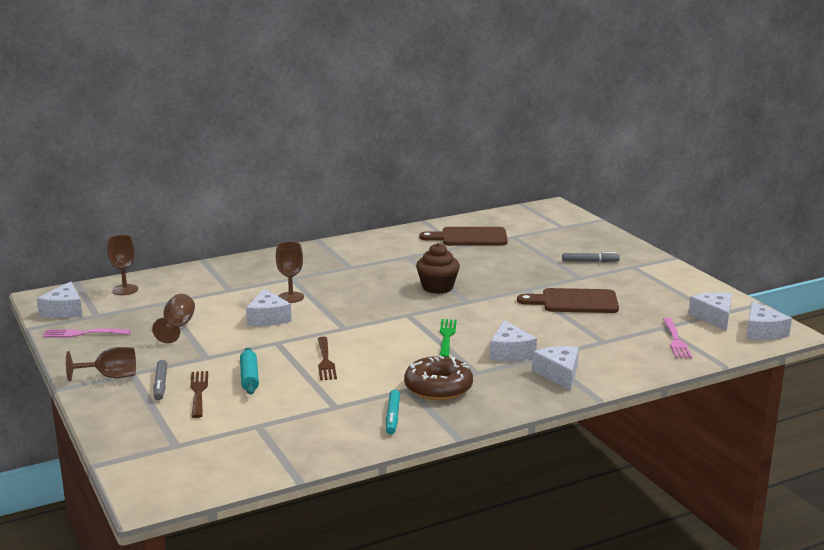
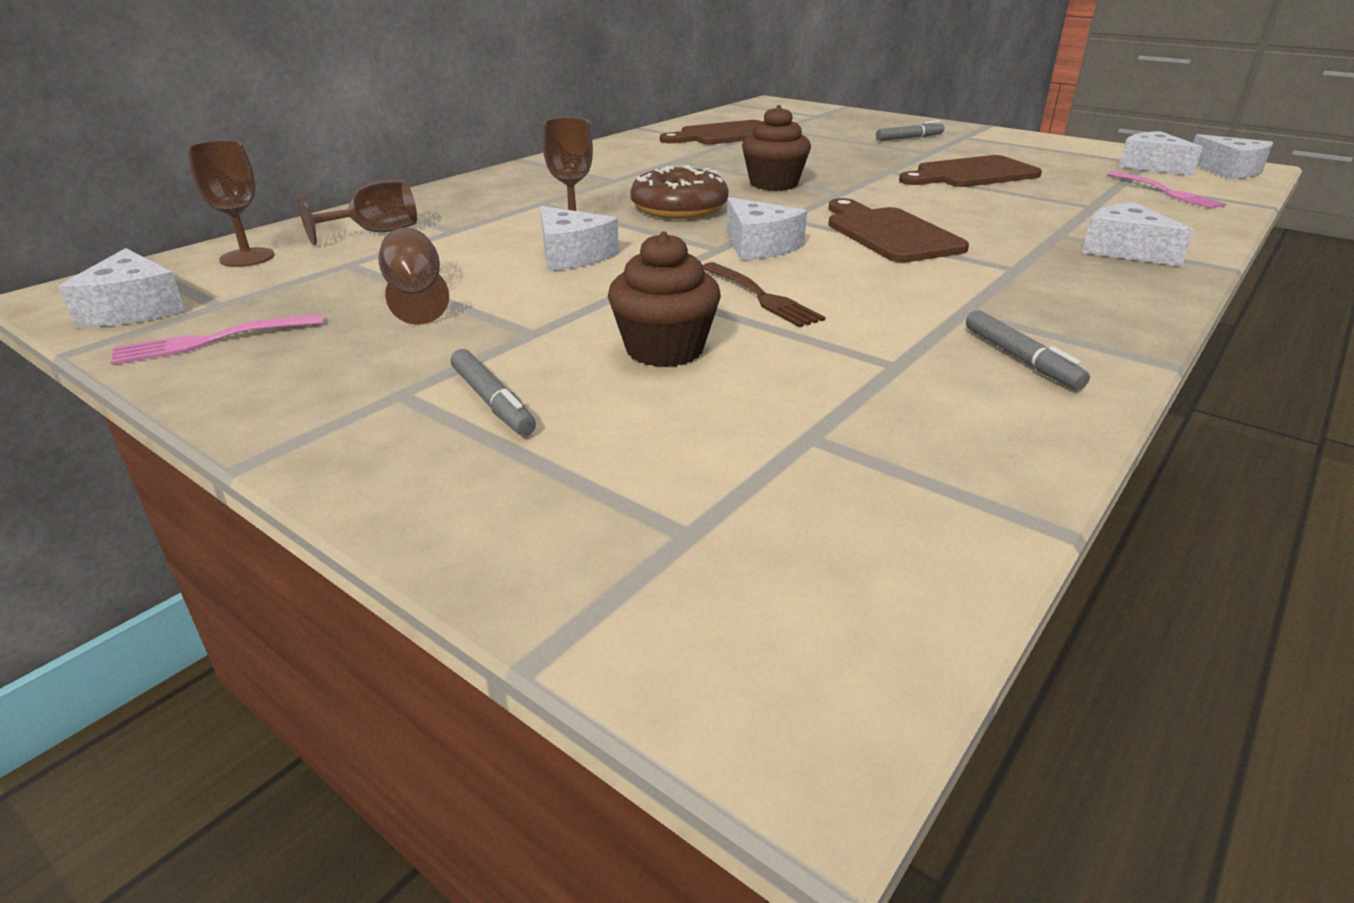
camera: 25 degrees left, 10 degrees up
(111, 376) = (355, 410): brown goblet -> brown goblet (376, 232)
(198, 392) = (595, 398): brown fork -> none
(249, 377) = (664, 350): turquoise rolling pin -> brown cupcake
(393, 416) = (1020, 359): turquoise marker -> grey marker
(438, 388) = (1004, 299): brown donut -> brown donut (679, 208)
(447, 337) = (889, 233): green fork -> brown cutting board
(510, 352) = (1008, 237): white cheese -> white cheese (759, 246)

